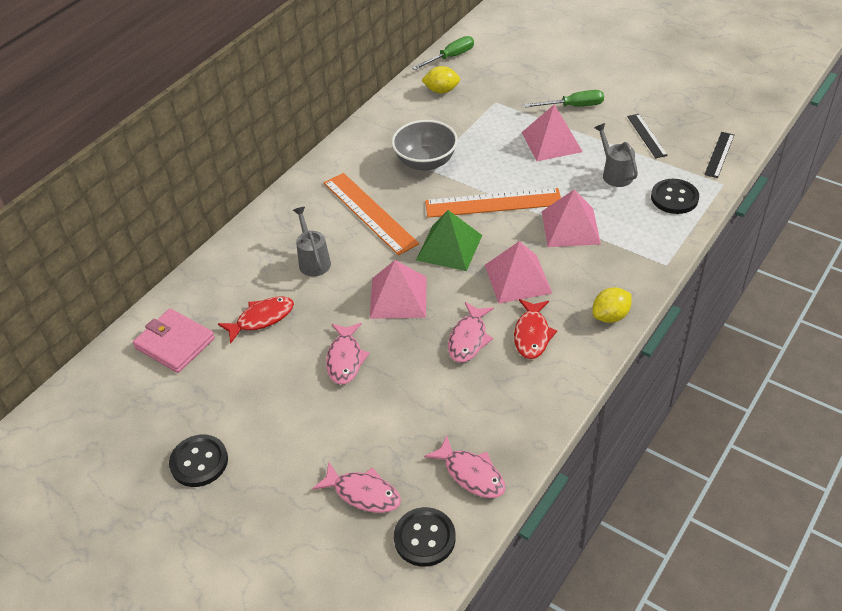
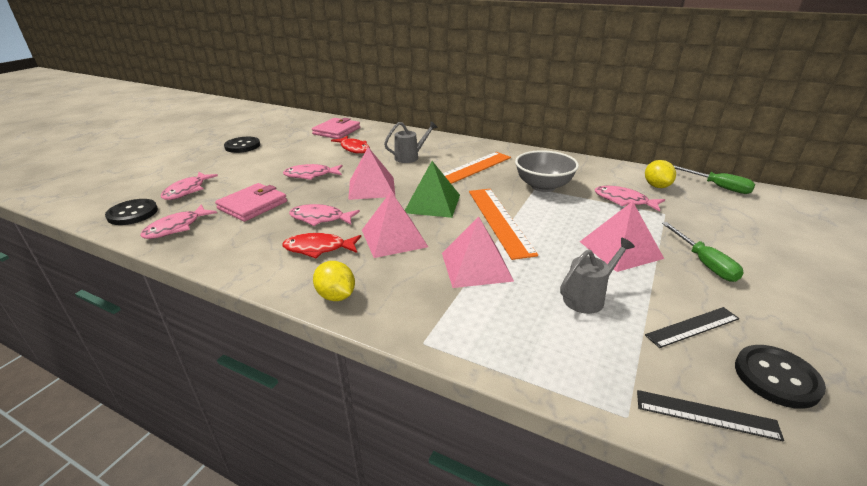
camera: 80 degrees right, 15 degrees down
(424, 408) = (252, 205): none -> pink wallet
(467, 118) = (624, 201): none -> pink fish
(674, 198) = (563, 353): black button -> black button (776, 377)

